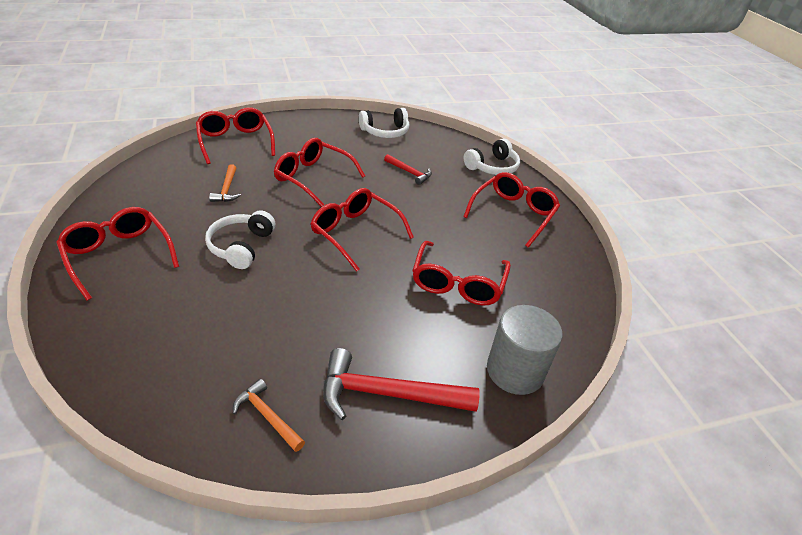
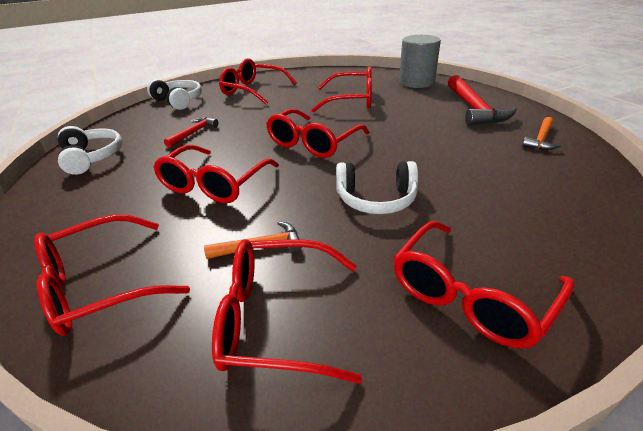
camera: 95 degrees left, 5 degrees down
(167, 188) = (278, 318): none -> red glasses

